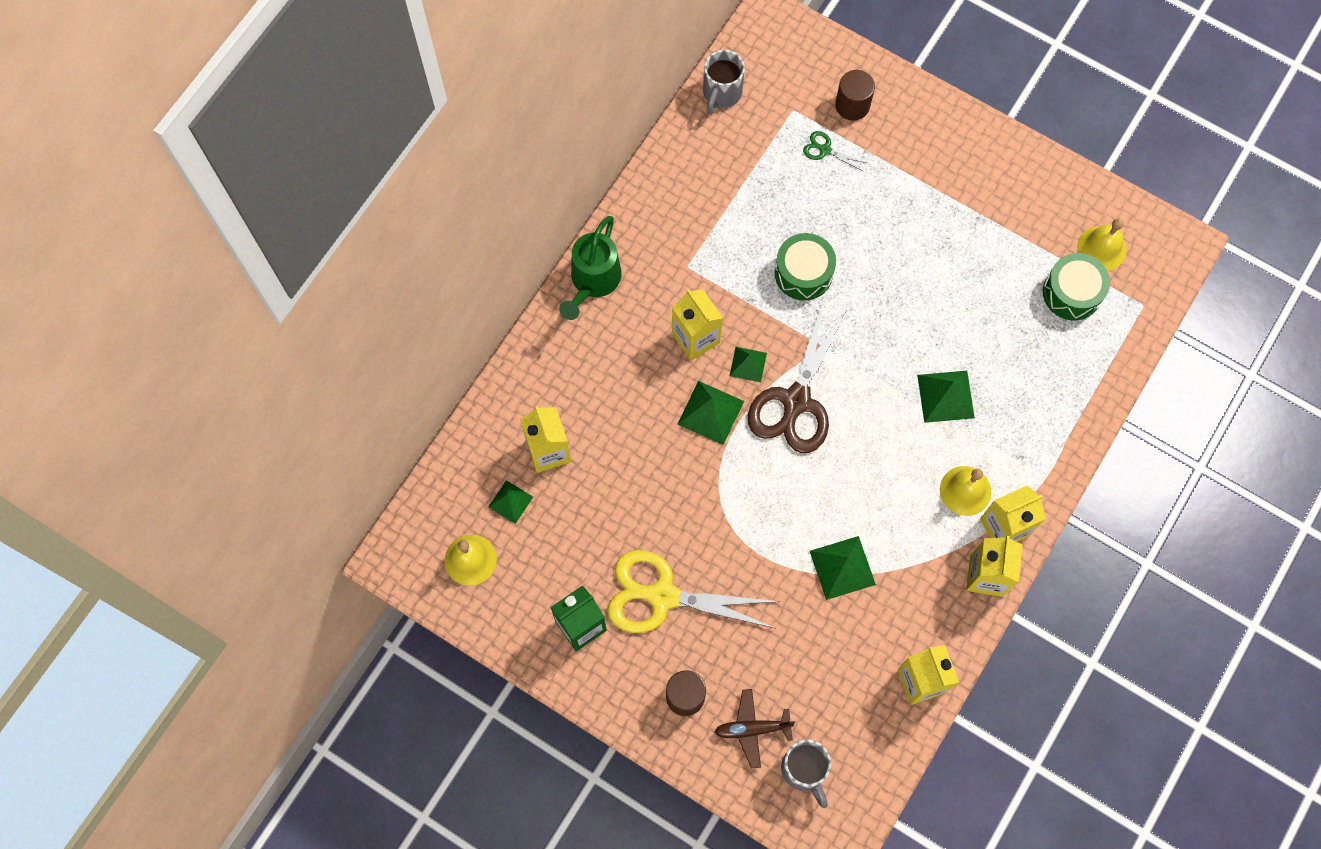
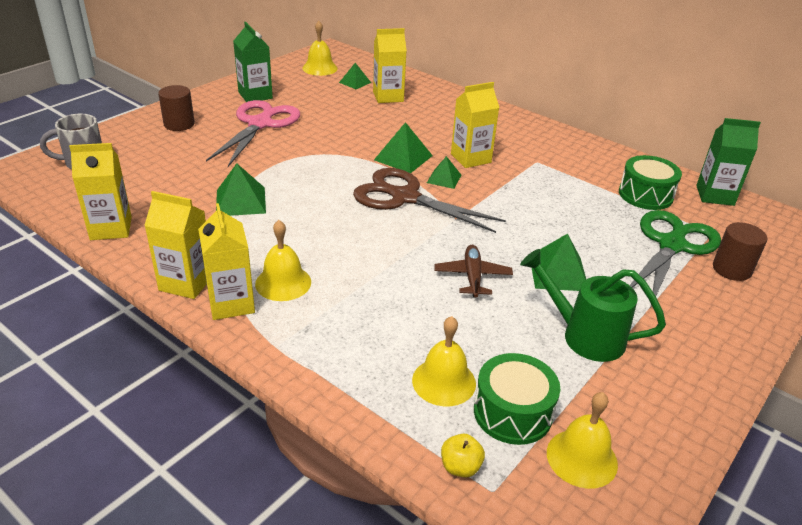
camera: 95 degrees right, 35 degrees down
(593, 281) = (522, 123): green watering can -> green watering can (584, 336)
(662, 596) = (260, 124): yellow scissors -> pink scissors
(721, 93) = (715, 195): grey mug -> green carton
(752, 729) = (134, 146): brown plane -> brown plane (472, 276)
(803, 273) = (533, 216): green drum -> green drum (645, 195)
(825, 150) = (672, 245): green scissors -> green scissors, size x2.40
(946, 396) = (391, 285): green pyramid -> green pyramid (558, 273)
(1053, 343) = (444, 381): none -> yellow bell
(1129, 326) = (460, 467): none -> yellow apple

